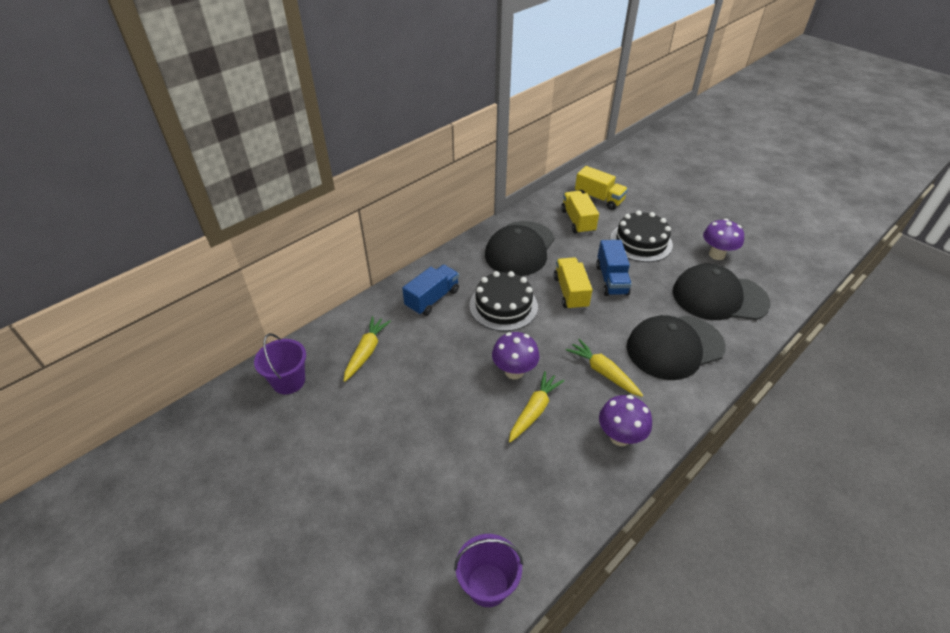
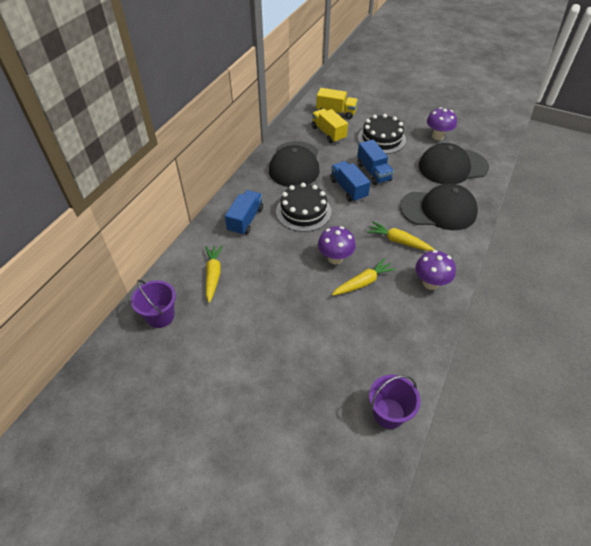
camera: 20 degrees left, 5 degrees up
(534, 410) = (363, 282): yellow carrot -> yellow carrot turned 45 degrees clockwise
(570, 292) = (348, 189): yellow truck -> blue truck
(674, 347) = (438, 210): black cap -> black cap turned 135 degrees counterclockwise

